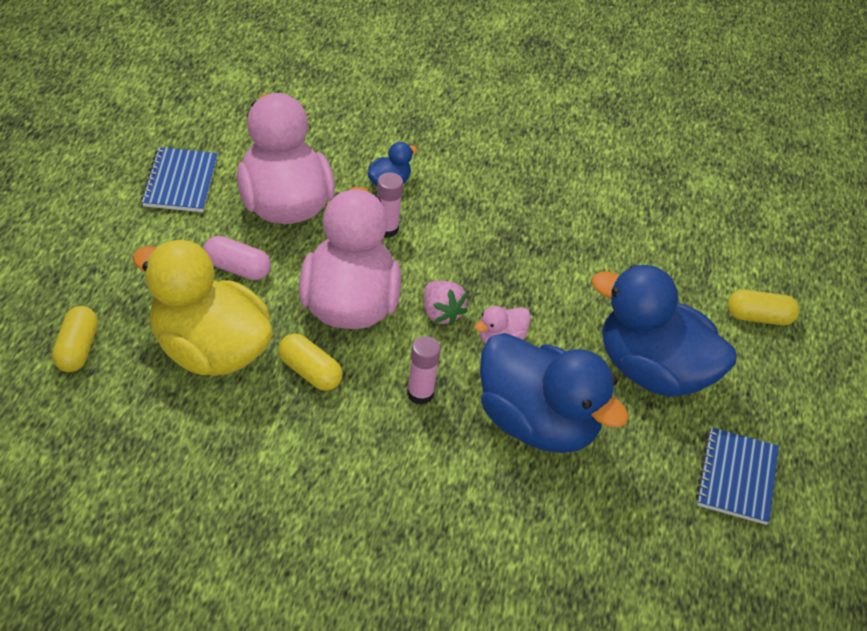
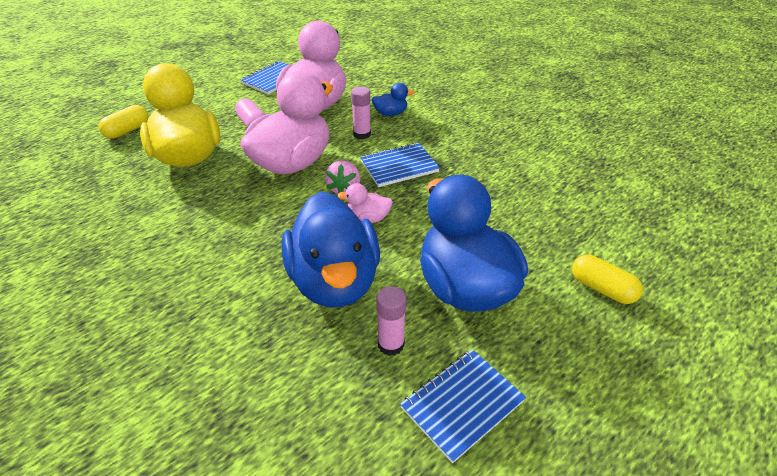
camera: 40 degrees right, 5 degrees down
(309, 372) = (226, 188): yellow capsule -> none
(420, 393) = (276, 227): pink glue stick -> pink glue stick (391, 344)
(470, 258) = (399, 167): none -> blue notebook

